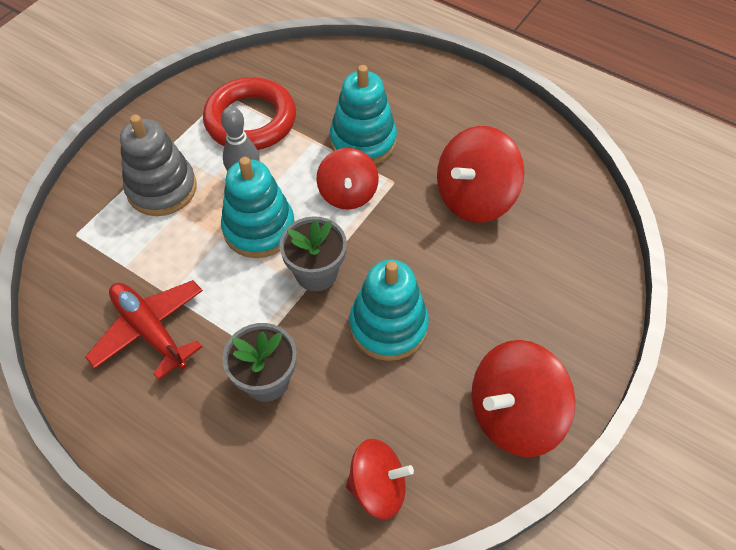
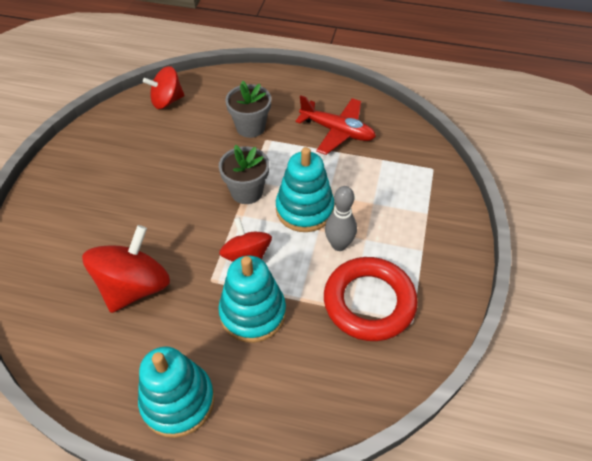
camera: 160 degrees right, 5 degrees down
(162, 189) = (399, 217): grey stacking toy -> none
(388, 326) = (183, 174): turquoise stacking toy -> turquoise stacking toy (178, 401)
(513, 414) = (91, 149): red spinning top -> none

